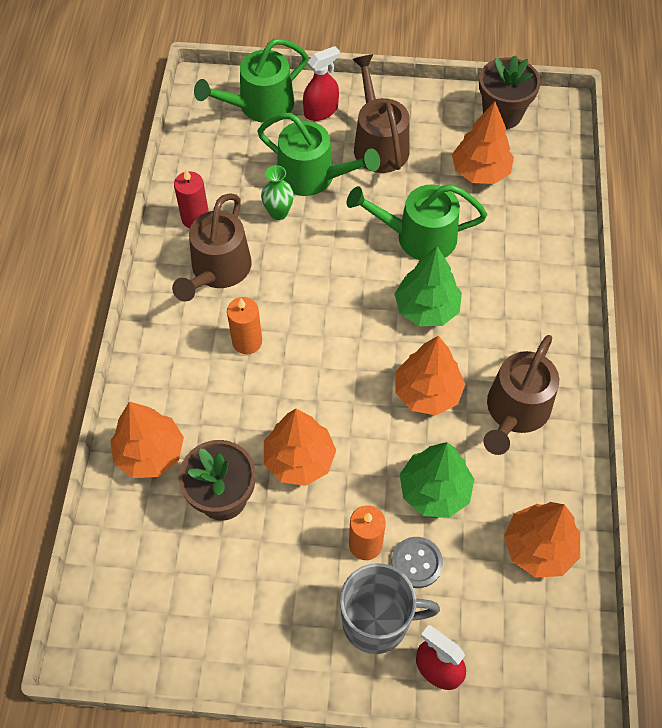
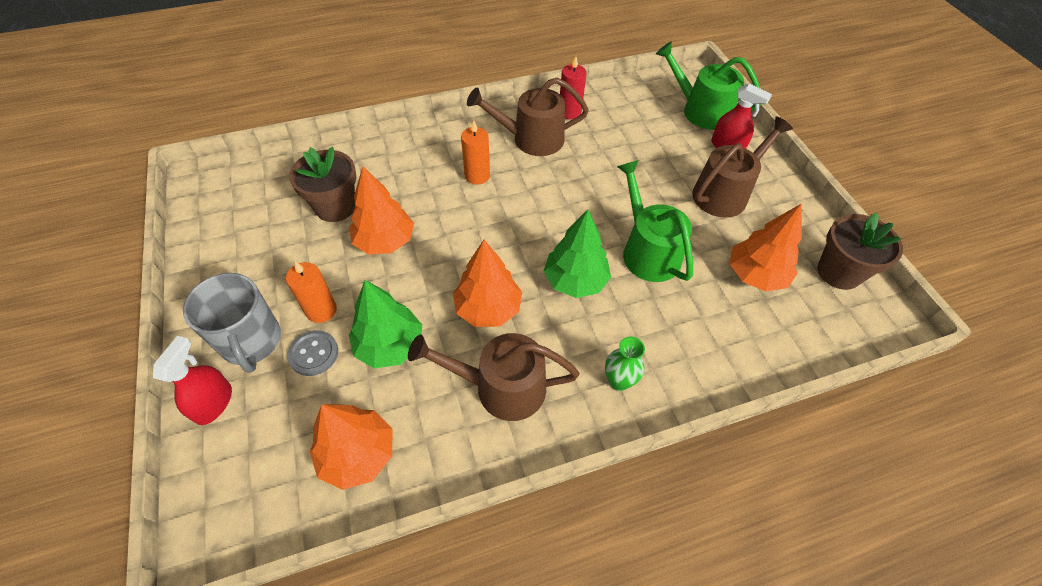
camera: 65 degrees right, 5 degrees down
(150, 453) = (358, 156): orange tree -> none
(278, 213) = (607, 154): green vase -> green vase (619, 381)
(313, 176) = (658, 162): green watering can -> none

